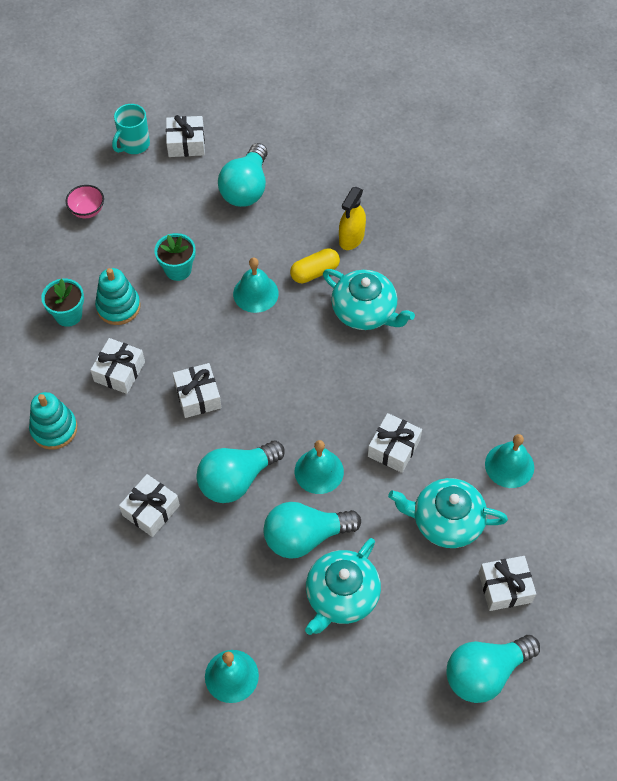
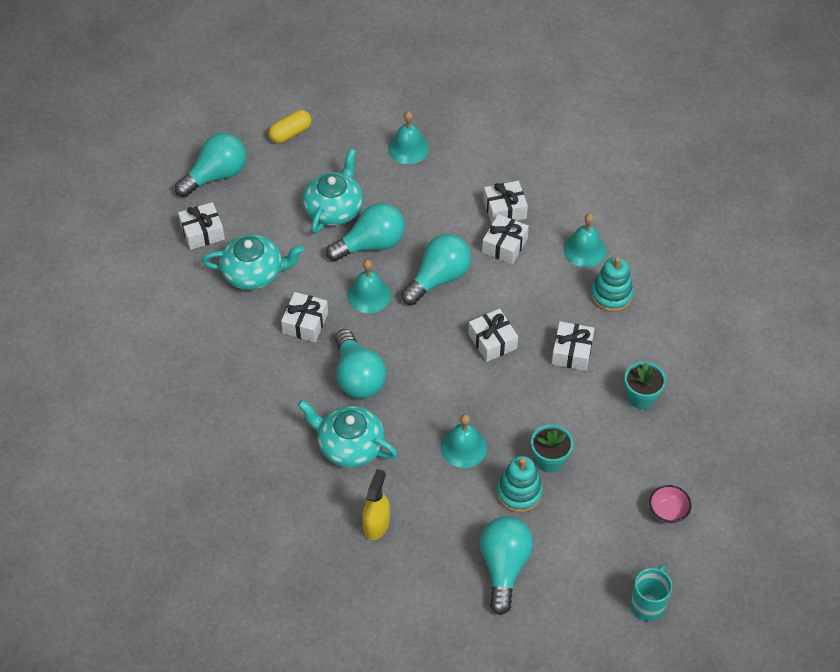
camera: 170 degrees right, 5 degrees down
(118, 307) = (595, 413): turquoise stacking toy -> turquoise stacking toy (519, 492)
(186, 143) = (589, 616): white gift -> white gift (504, 209)
(314, 272) = (408, 479): yellow capsule -> yellow capsule (290, 133)
(346, 379) = (358, 377): none -> turquoise light bulb
(509, 465) = (200, 324): turquoise bell -> turquoise bell (584, 249)

